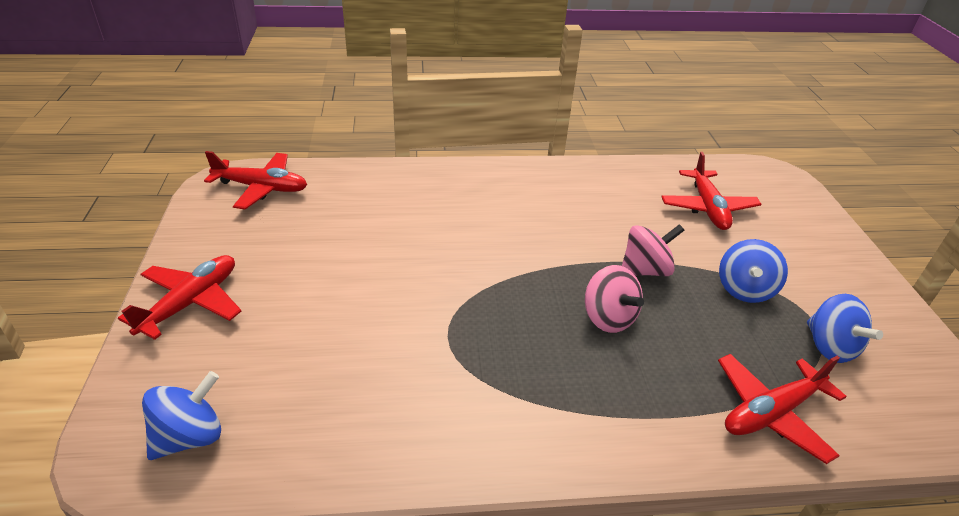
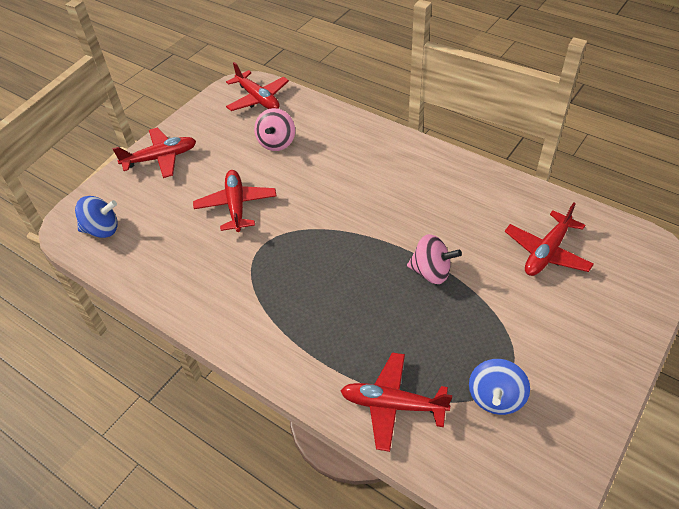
camera: 45 degrees right, 10 degrees up
(365, 308) = (236, 206): none -> red plane
(608, 318) = (365, 288): pink spinning top -> pink spinning top (276, 143)
(744, 289) = (487, 325): blue spinning top -> none

